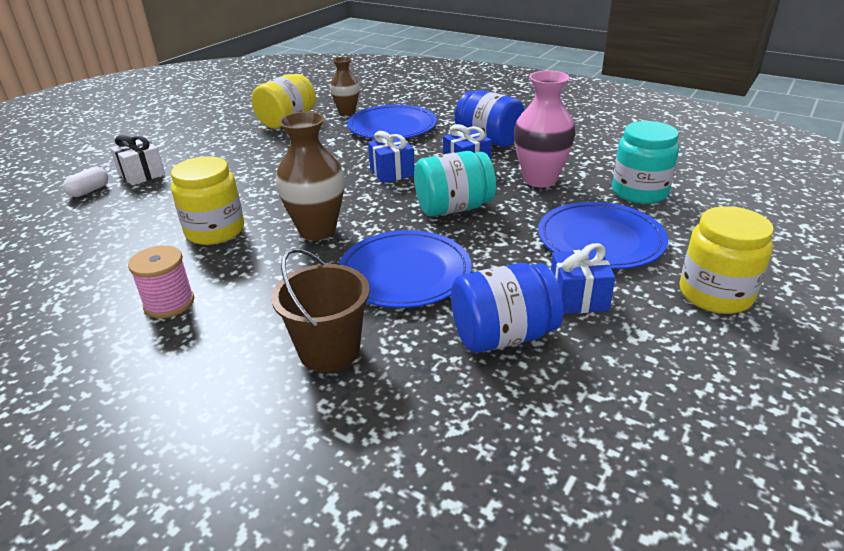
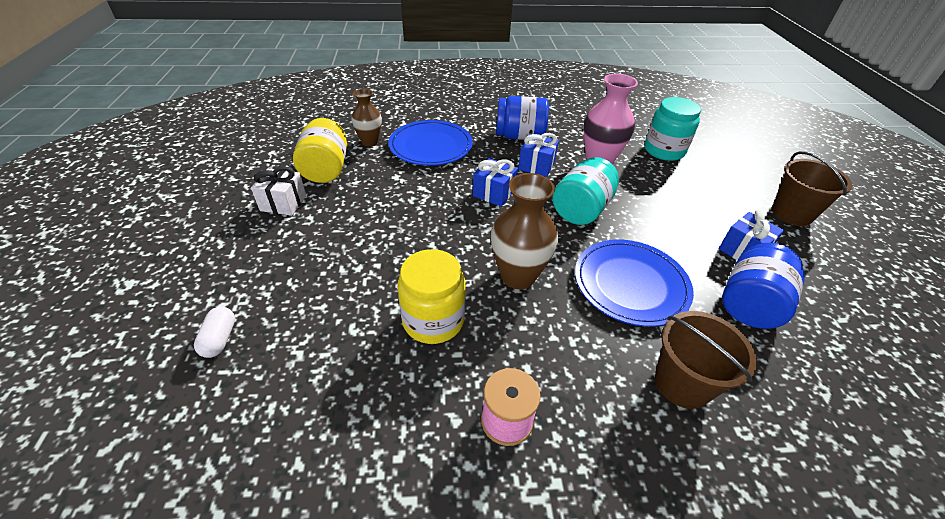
camera: 40 degrees left, 10 degrees up
(142, 174) = (256, 290): white gift -> white gift (283, 203)
(600, 239) = (694, 198): blue plate -> none
(715, 294) = (791, 213): yellow jar -> brown bucket

